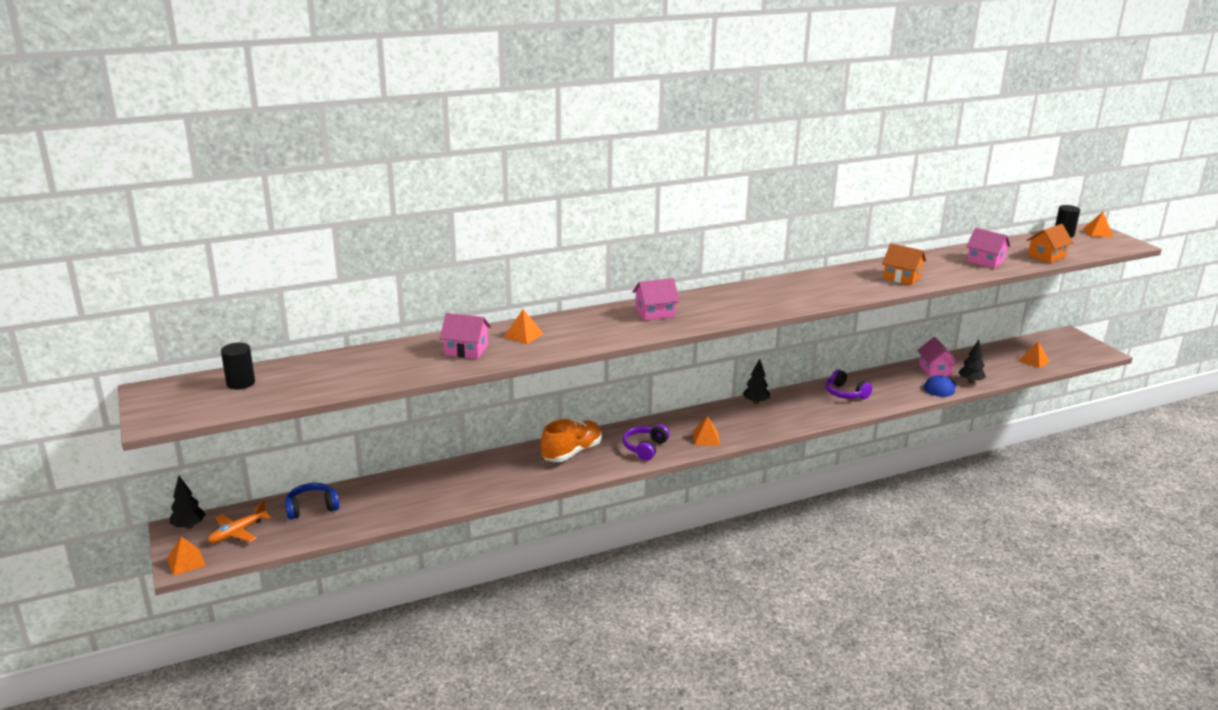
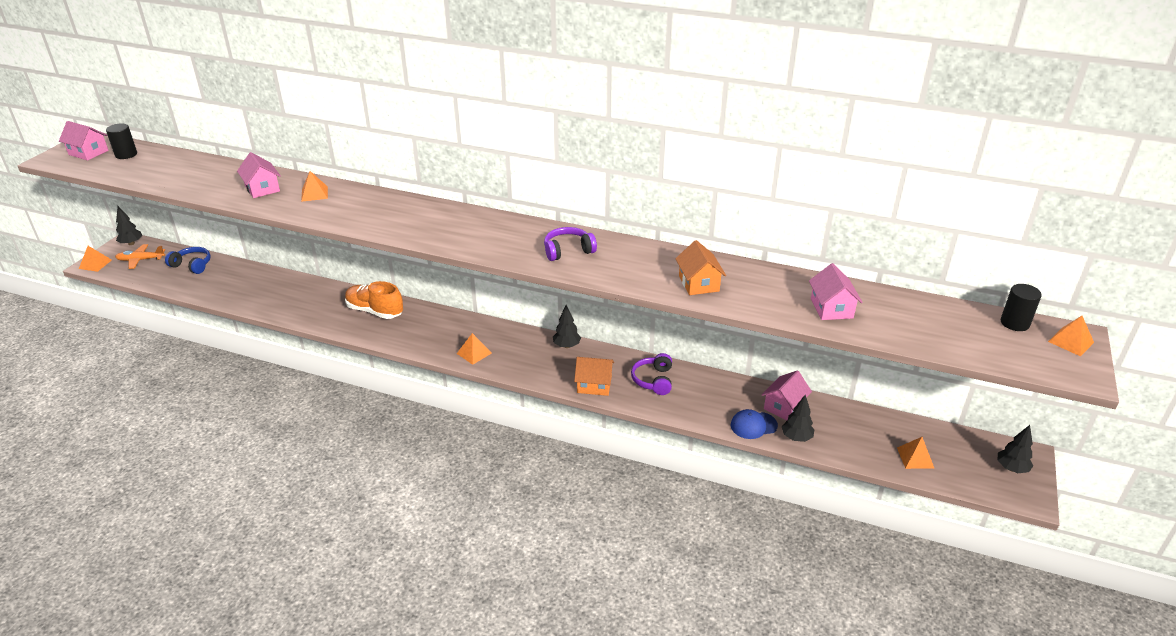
camera: 45 degrees right, 10 degrees up
(572, 452) = (375, 311): orange shoe -> orange shoe turned 150 degrees counterclockwise
(645, 448) = (422, 335): purple headphones -> purple headphones (568, 251)
(655, 313) = (428, 217): pink house -> pink house (88, 152)
(1046, 256) = (921, 336): orange house -> orange house (594, 385)
(1075, 344) = (1011, 468): none -> black tree

